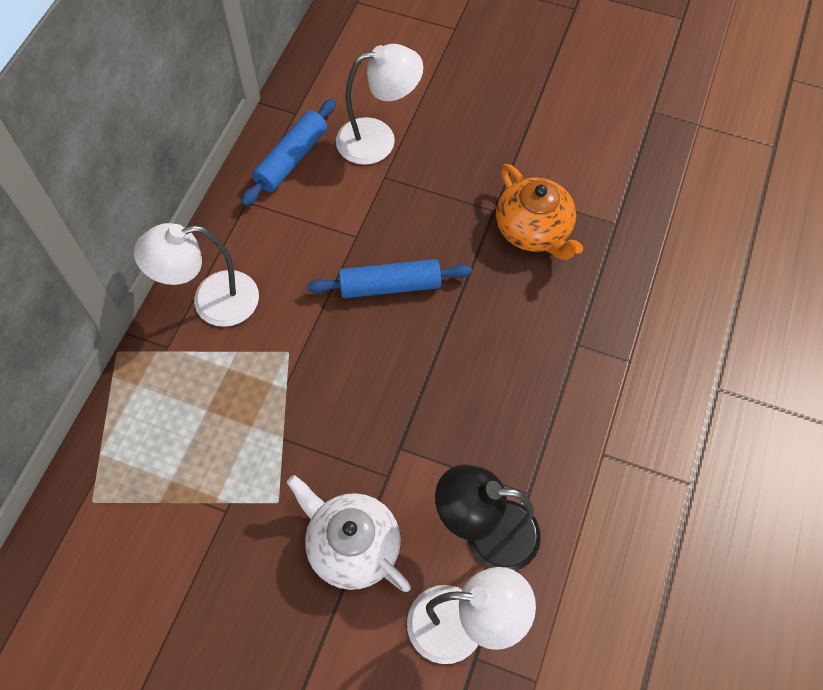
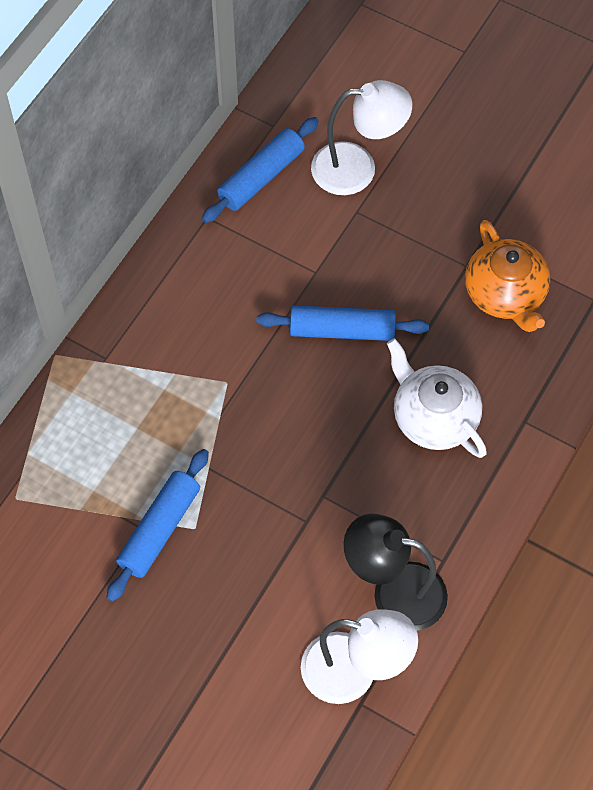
camera: 10 degrees right, 0 degrees up
(212, 302) = (156, 319): white lamp -> none
(243, 509) = (160, 529): none -> blue rolling pin
(352, 546) = (260, 581): white teapot -> white teapot (433, 417)

